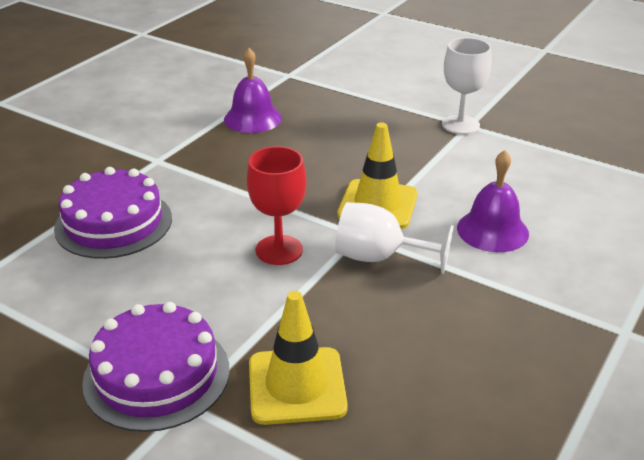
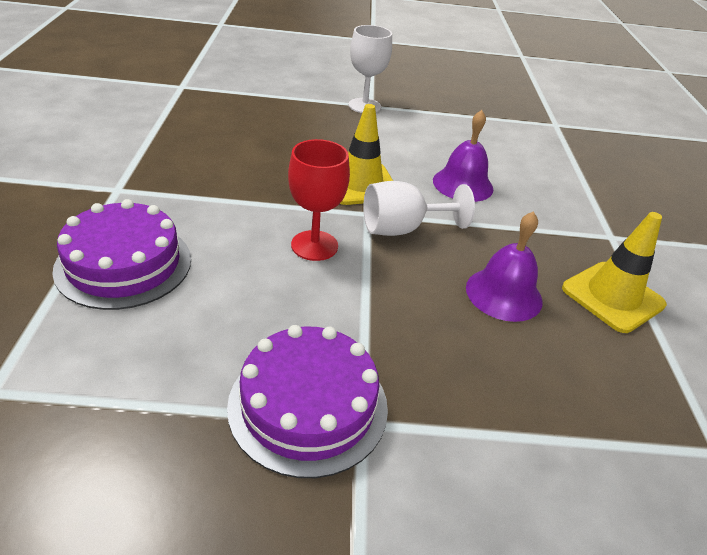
camera: 35 degrees left, 5 degrees up
(252, 118) = (182, 131): purple bell -> purple bell (504, 294)
(297, 386) = (440, 364): yellow traffic cone -> yellow traffic cone (612, 296)

